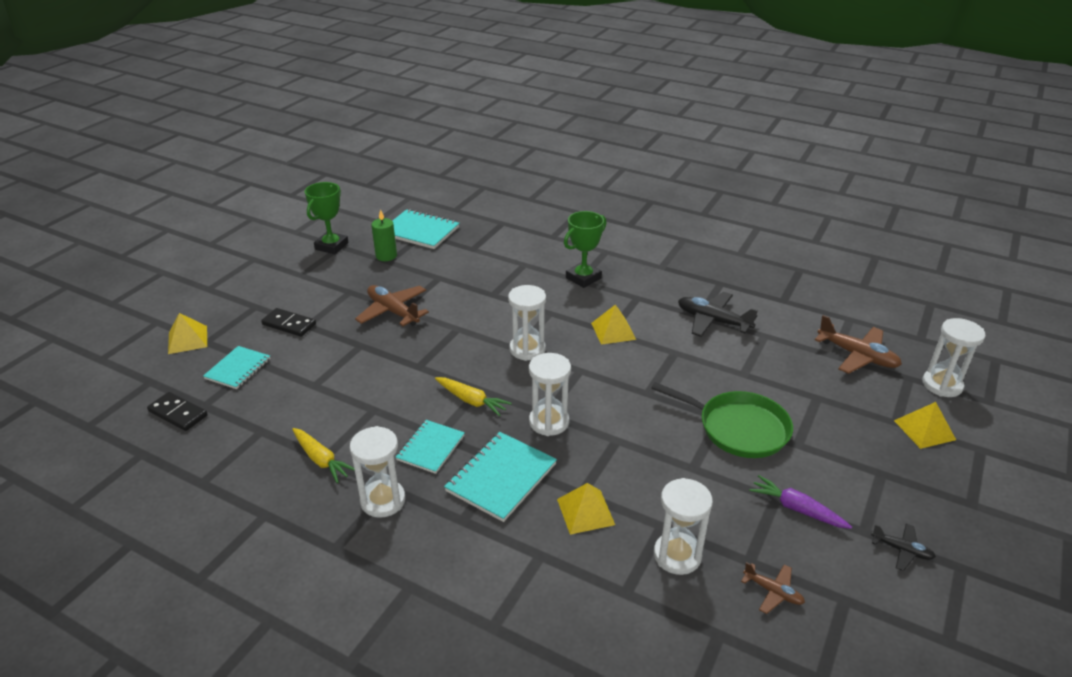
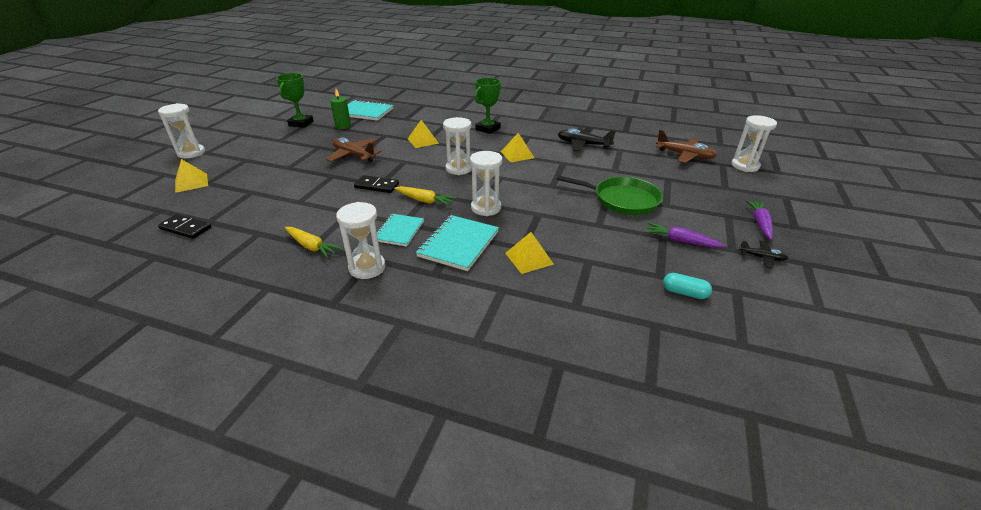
camera: 10 degrees left, 0 degrees up
(238, 369) = (235, 197): turquoise notebook -> none
(289, 324) = (274, 168): black domino -> black domino (377, 186)
(677, 555) = (606, 278): white hourglass -> white hourglass (191, 153)
(773, 592) = (684, 293): brown plane -> turquoise capsule
(922, 492) = (759, 223): none -> purple carrot
(924, 430) = (745, 190): yellow pyramid -> yellow pyramid (423, 141)

